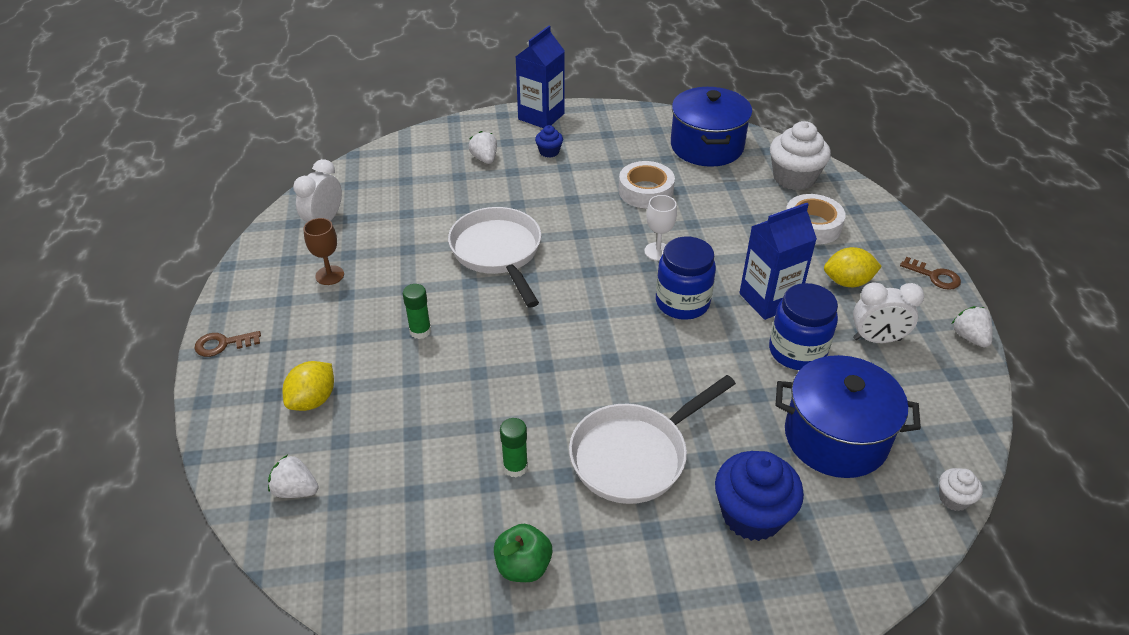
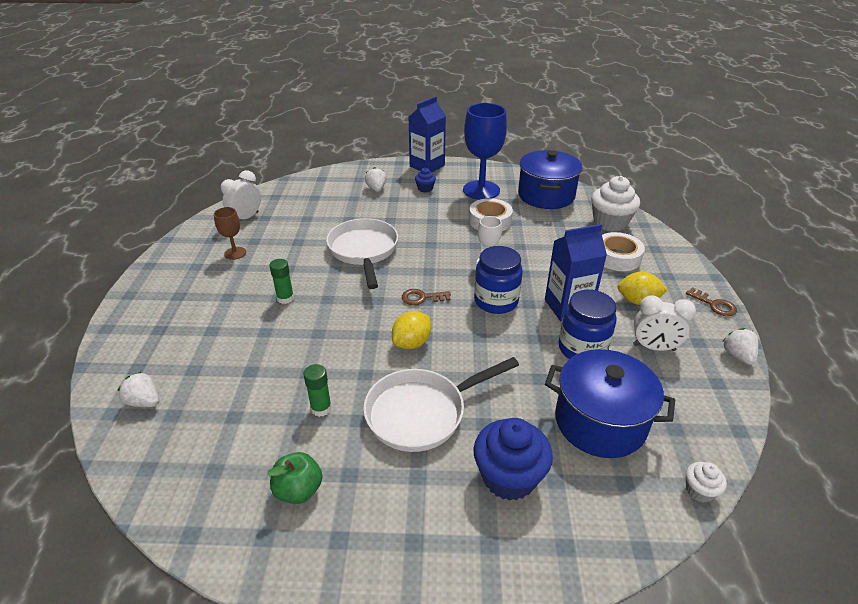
camera: 10 degrees right, 5 degrees down
(223, 344) = (139, 291): brown key -> brown key (422, 298)
(313, 400) = (186, 337): yellow lemon -> yellow lemon (412, 343)
(622, 147) = (481, 190): none -> blue goblet

